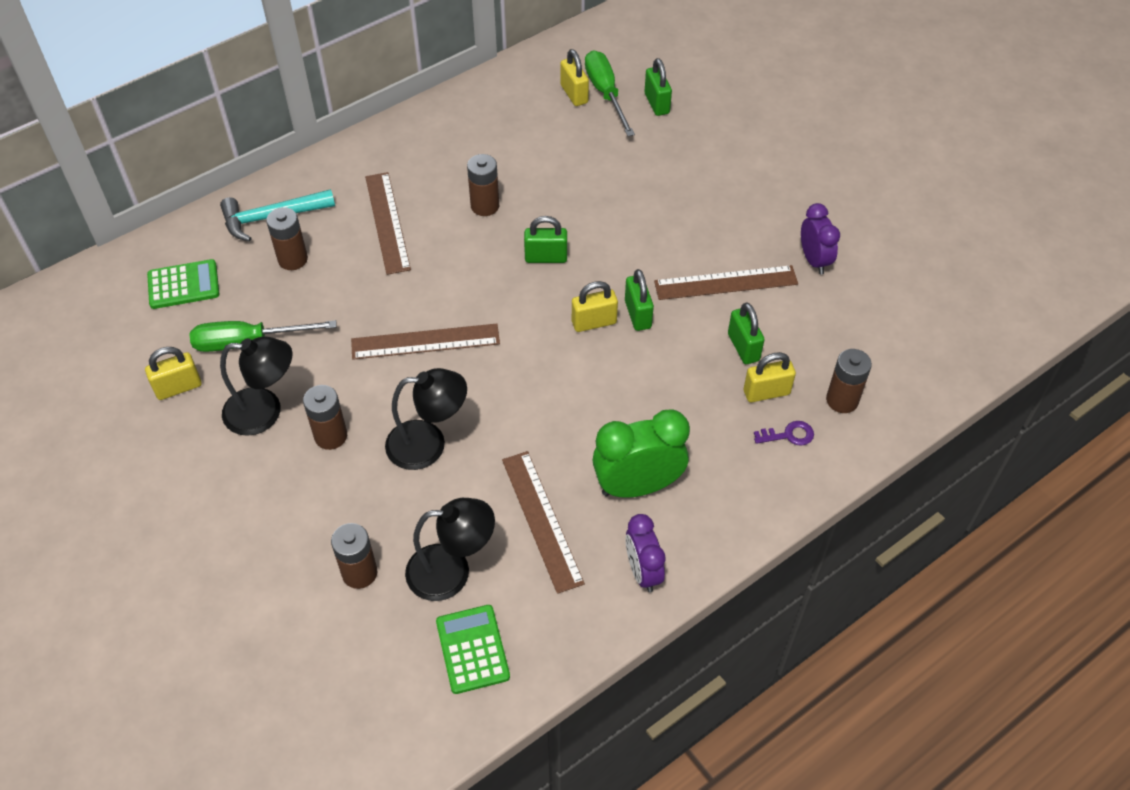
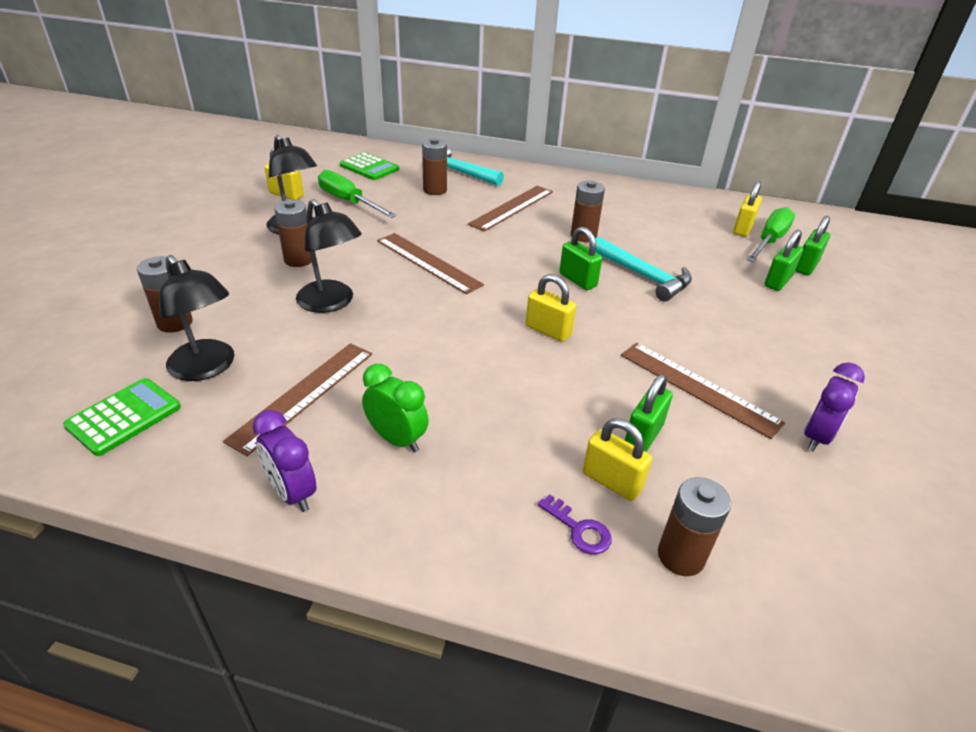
camera: 50 degrees right, 15 degrees down
(579, 211) = (644, 276): none -> turquoise hammer
(637, 486) = (397, 439): green clock -> green clock, size x0.63
(638, 314) = (589, 350): green padlock -> green padlock (777, 281)
(642, 571) = (292, 493): purple clock -> purple clock turned 75 degrees counterclockwise

